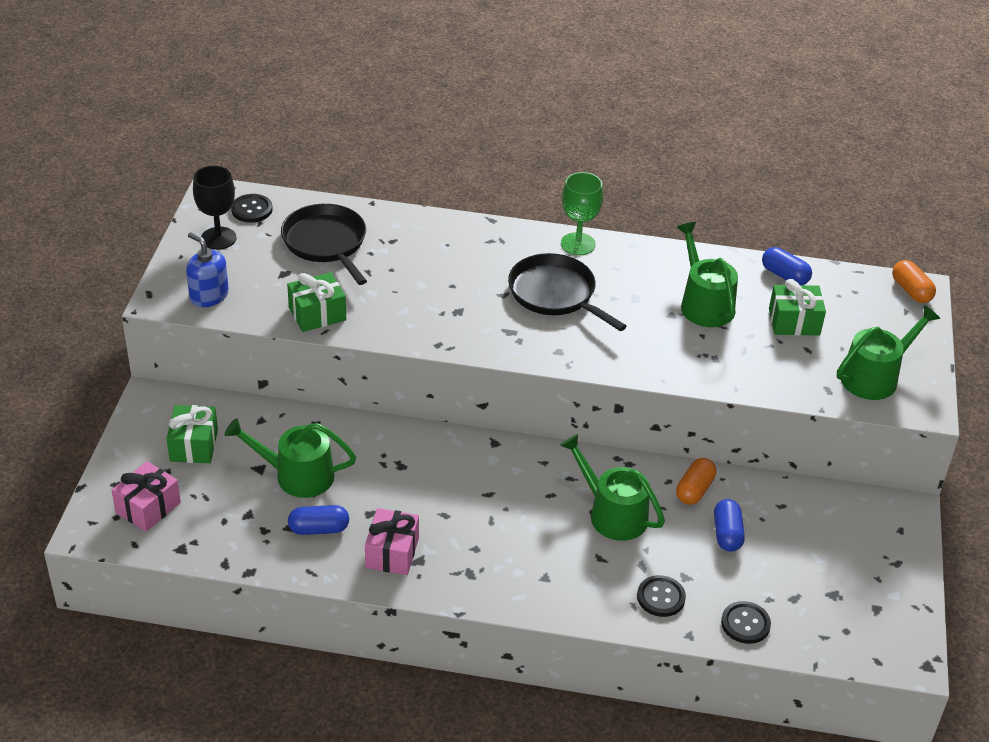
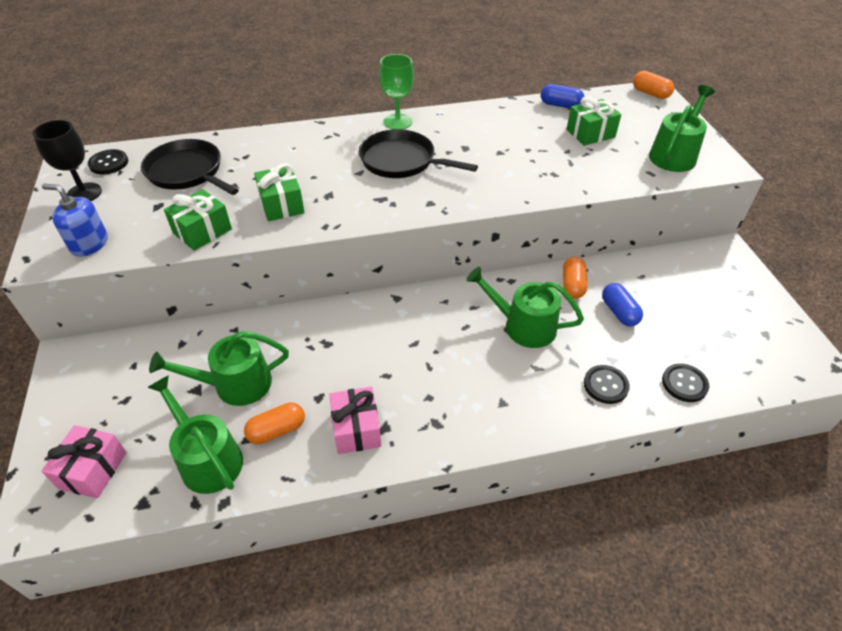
camera: 20 degrees left, 5 degrees up
(194, 445) = (123, 388): green gift -> green gift (281, 205)
(319, 529) = (277, 430): blue capsule -> orange capsule
(704, 304) = (518, 138): green watering can -> green watering can (207, 459)

